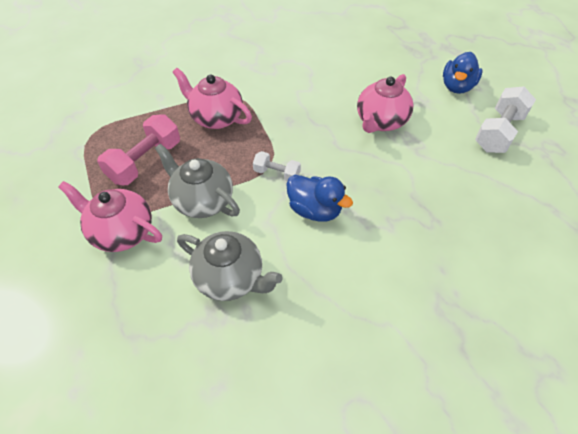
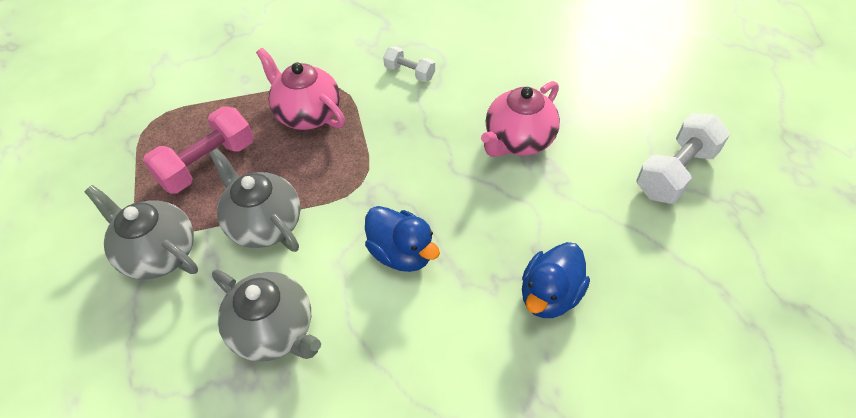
camera: 10 degrees right, 0 degrees up
(122, 232) = (159, 253): pink teapot -> grey teapot
(277, 173) = (365, 198): white dumbbell -> white dumbbell (409, 73)
(457, 87) = (634, 101): blue duck -> blue duck (549, 295)

